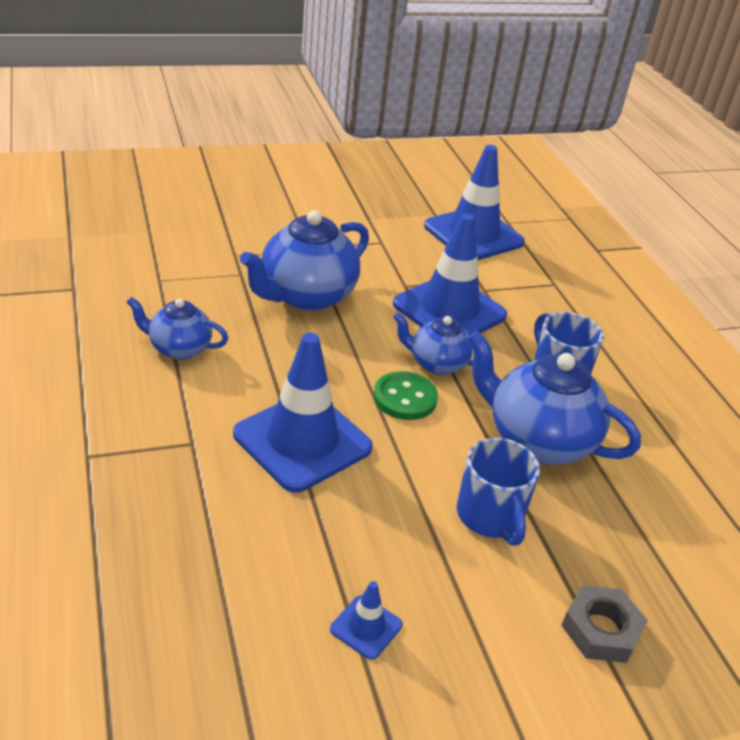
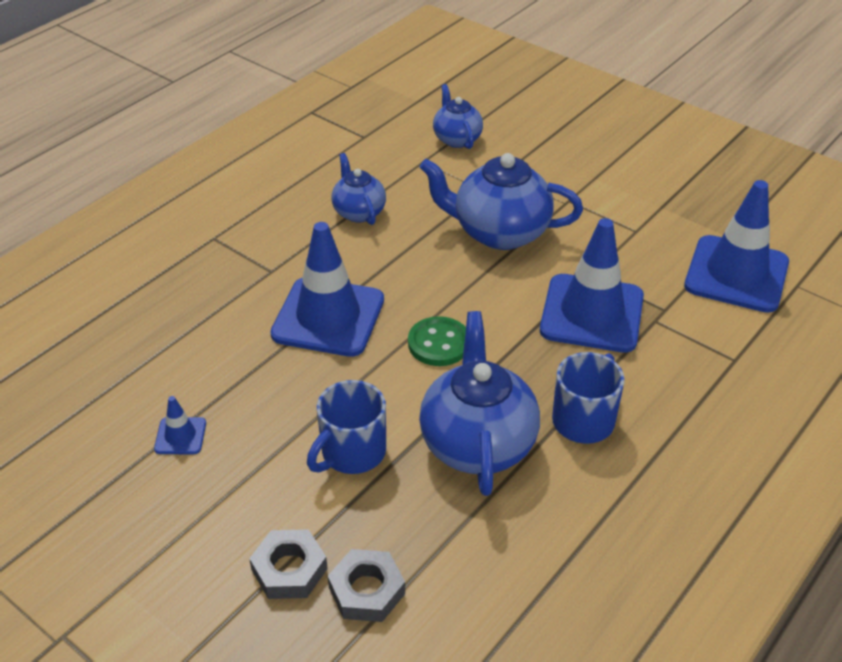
camera: 60 degrees right, 5 degrees up
(437, 364) = (505, 340): blue teapot -> blue teapot (456, 139)
(655, 590) = (367, 591): none -> grey nut

